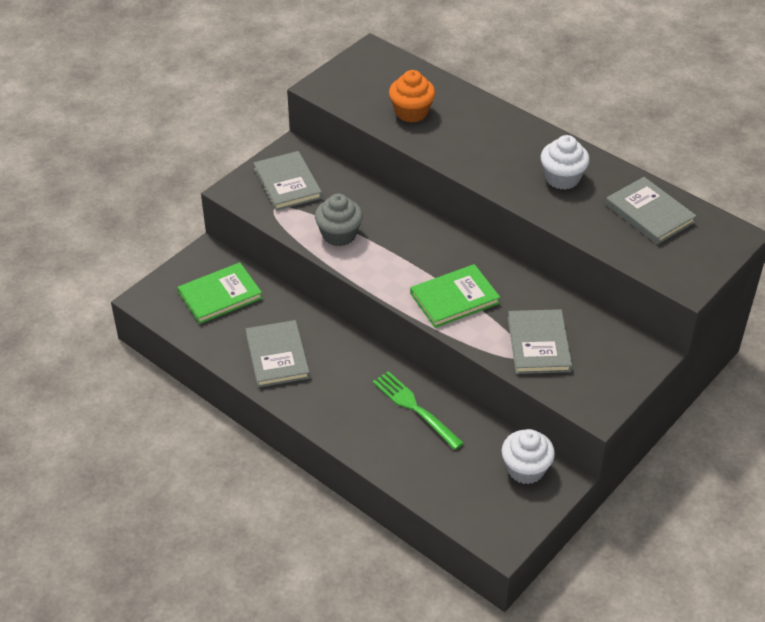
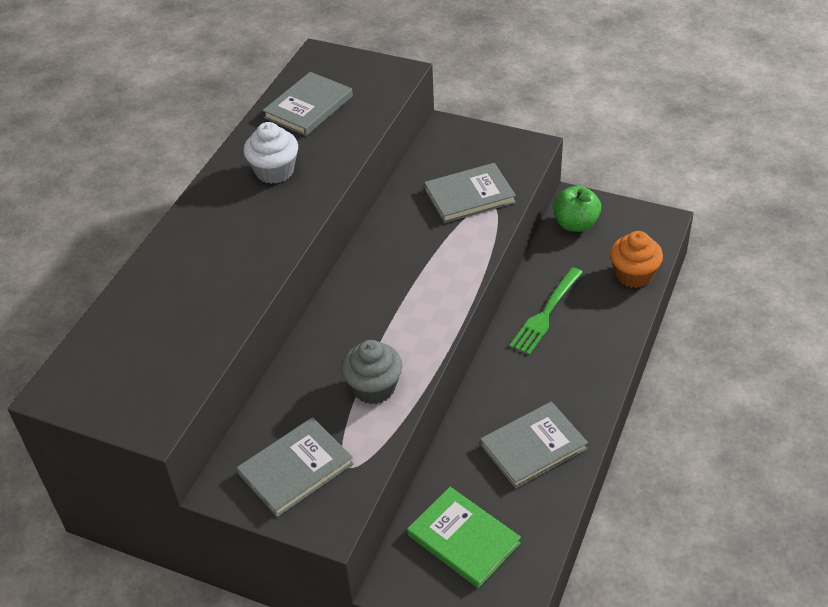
camera: 105 degrees left, 0 degrees up
(411, 112) = (188, 316): orange cupcake -> orange cupcake (633, 275)
(454, 298) = (435, 266): green book -> none
(525, 469) = (575, 224): white cupcake -> green apple

